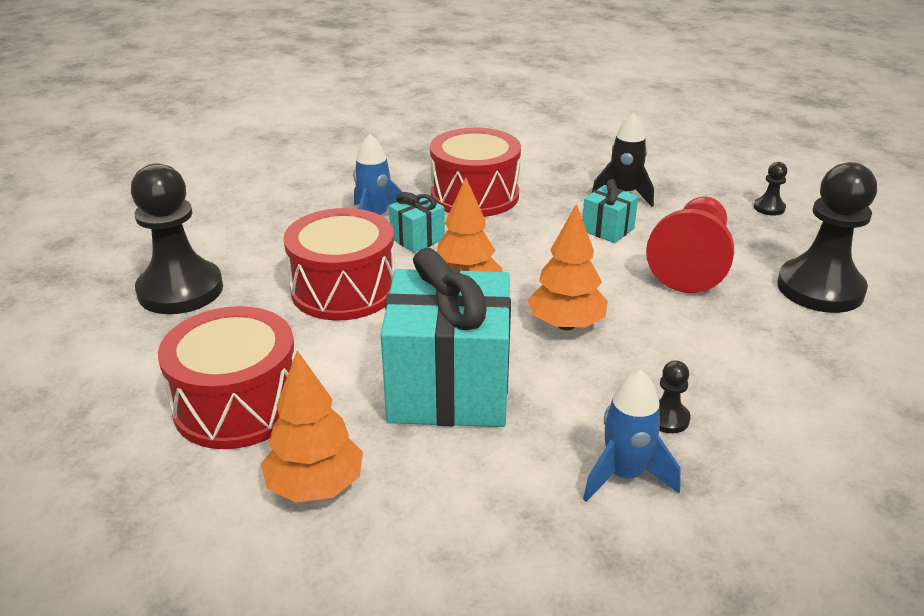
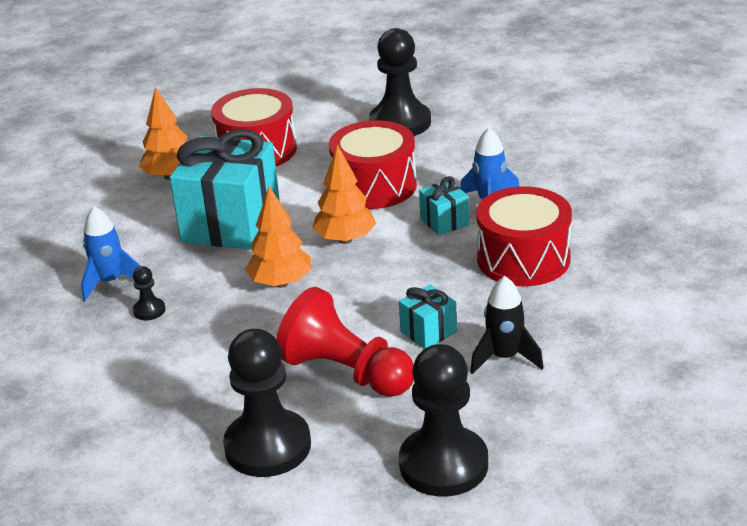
camera: 105 degrees right, 0 degrees up
(769, 208) = (443, 464): black pawn -> black pawn, size x2.35

